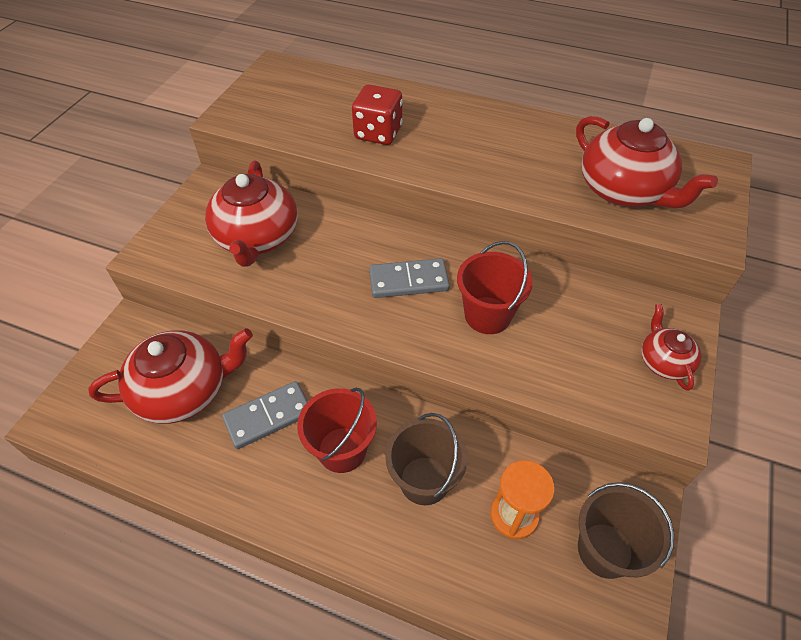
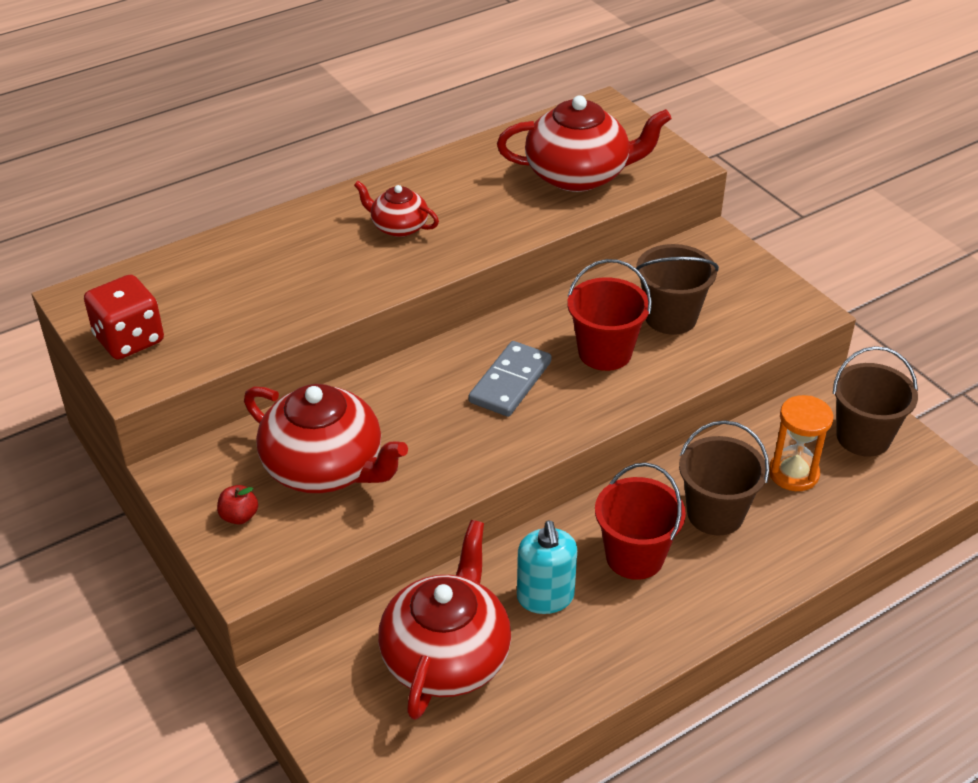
camera: 55 degrees left, 10 degrees down
(191, 225) = (239, 516): none -> red apple
(268, 416) = (545, 597): grey domino -> turquoise soap dispenser
(378, 133) = (317, 277): red dice -> red dice (129, 339)
(566, 334) = (670, 317): none -> brown bucket
(663, 361) = (748, 281): red teapot -> red teapot (398, 227)

